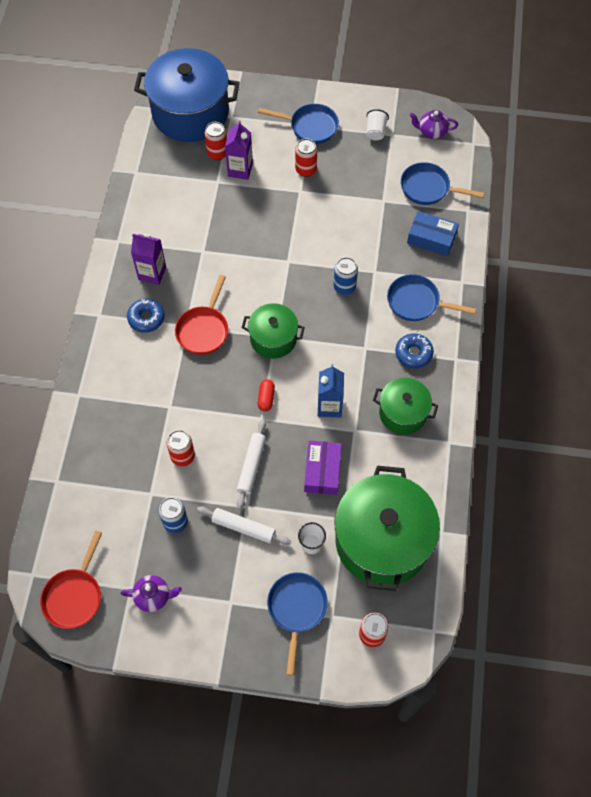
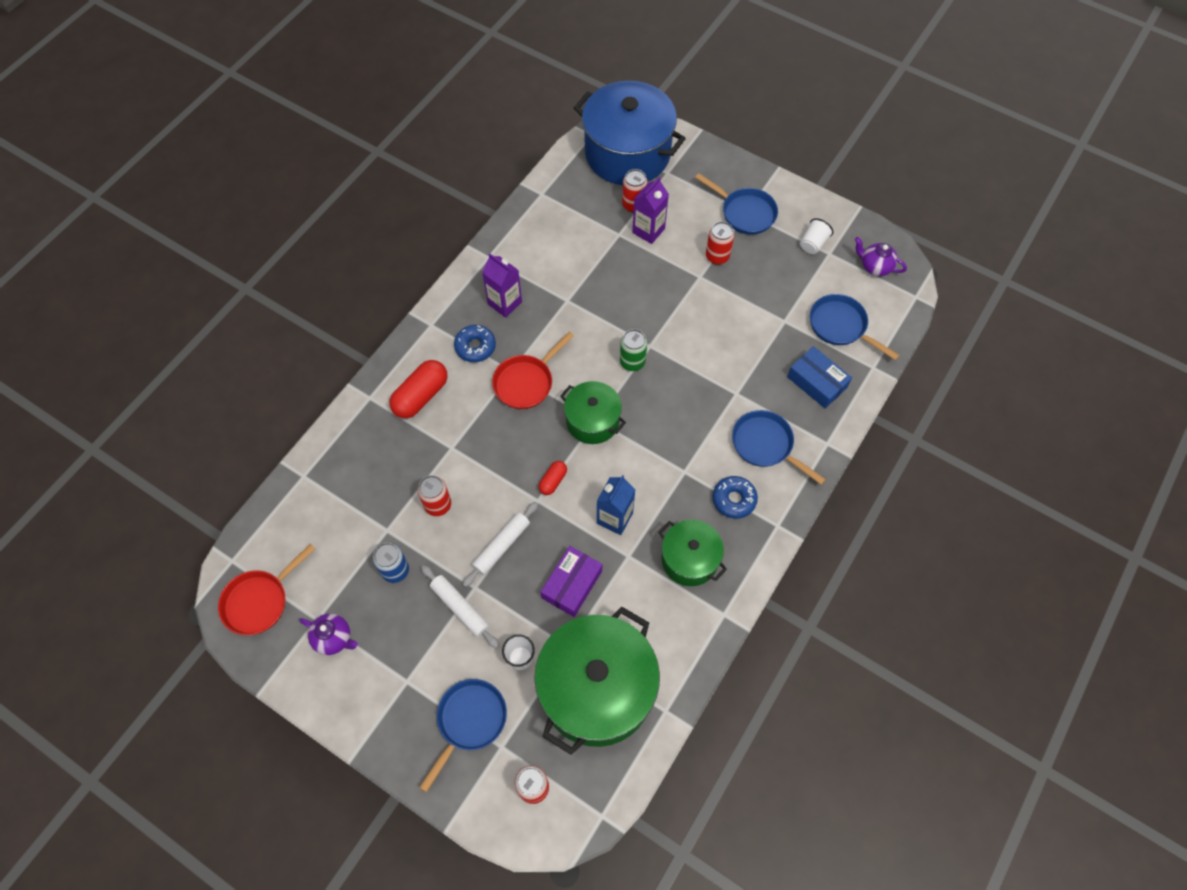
camera: 25 degrees right, 0 degrees up
(122, 376) = (421, 396): none -> red capsule
(281, 280) = (632, 362): none -> green can
(344, 287) = (695, 396): blue can -> none

